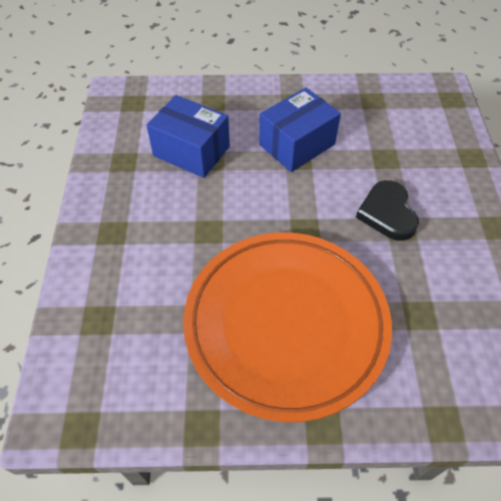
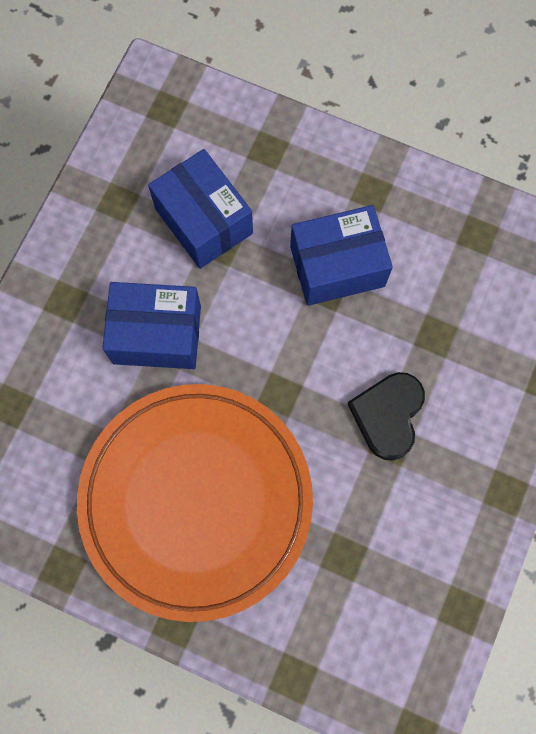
camera: 25 degrees right, 20 degrees up
(194, 227) = (157, 334): none -> blue box

